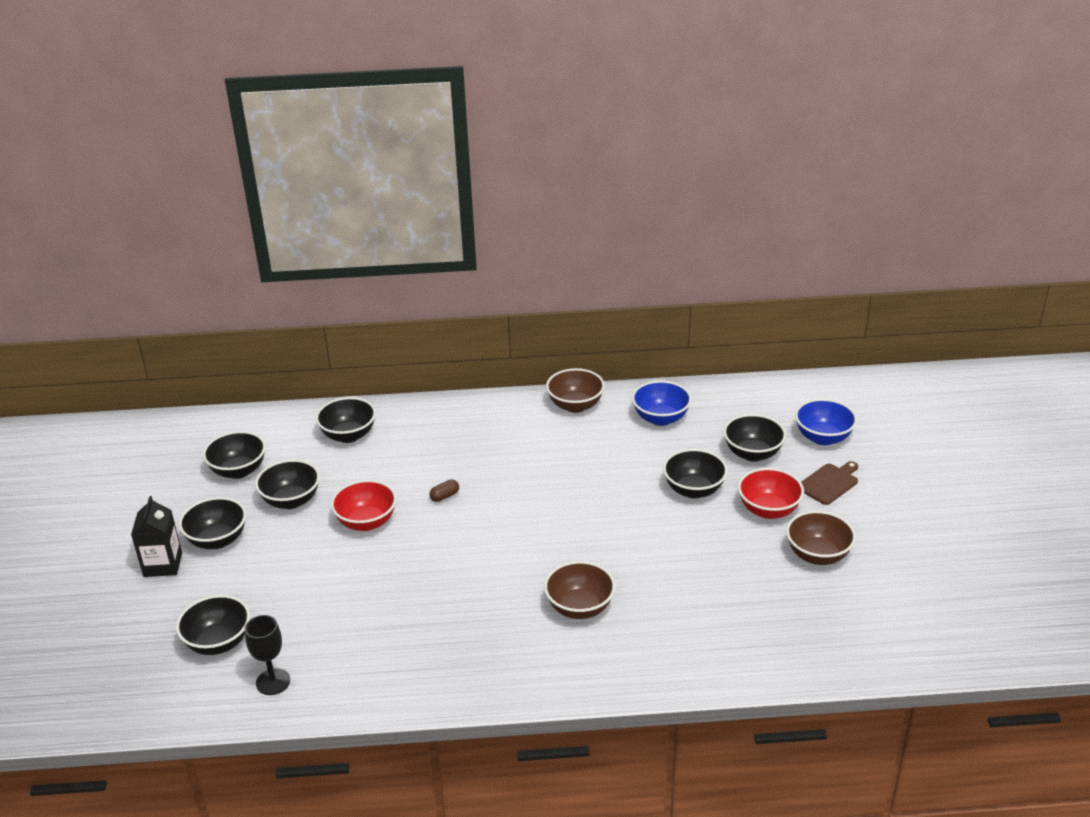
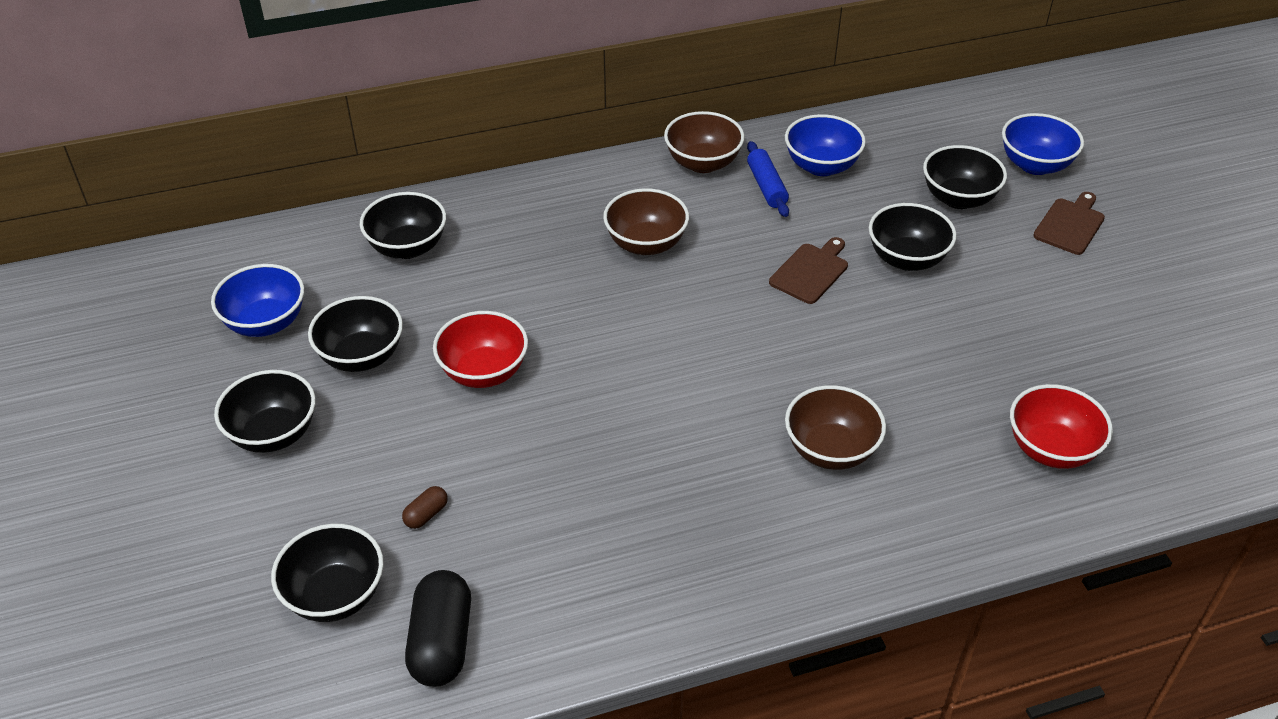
camera: 15 degrees left, 10 degrees up
(163, 564) = (203, 486): black carton -> none
(238, 471) = (266, 323): black bowl -> blue bowl
(273, 682) = (442, 642): black goblet -> black capsule
(444, 496) = (579, 317): brown capsule -> brown capsule (426, 514)
(614, 427) = (766, 186): none -> blue rolling pin
(620, 489) = (810, 271): none -> brown cutting board
(768, 510) = (1012, 272): red bowl -> red bowl (1051, 449)
(817, 555) = (1100, 325): brown bowl -> brown bowl (646, 244)

